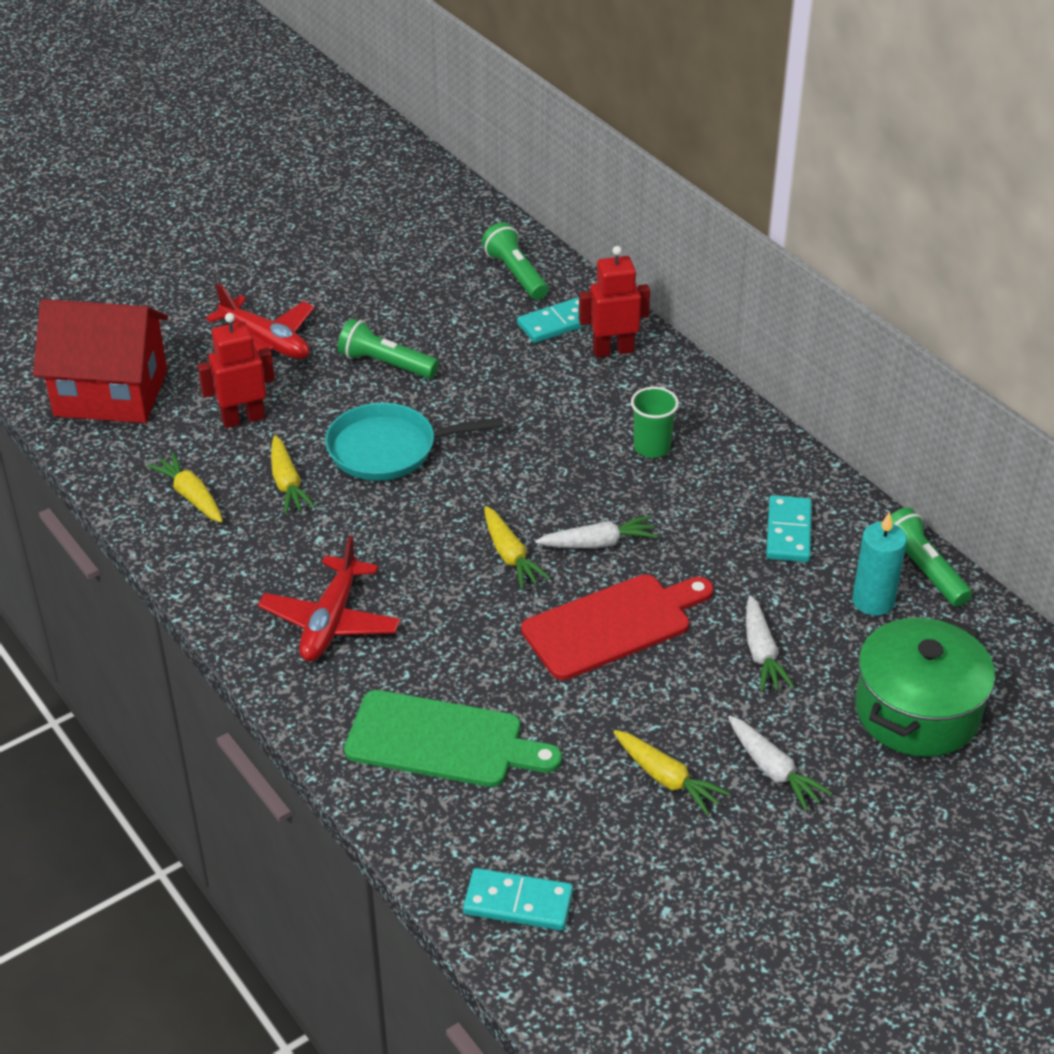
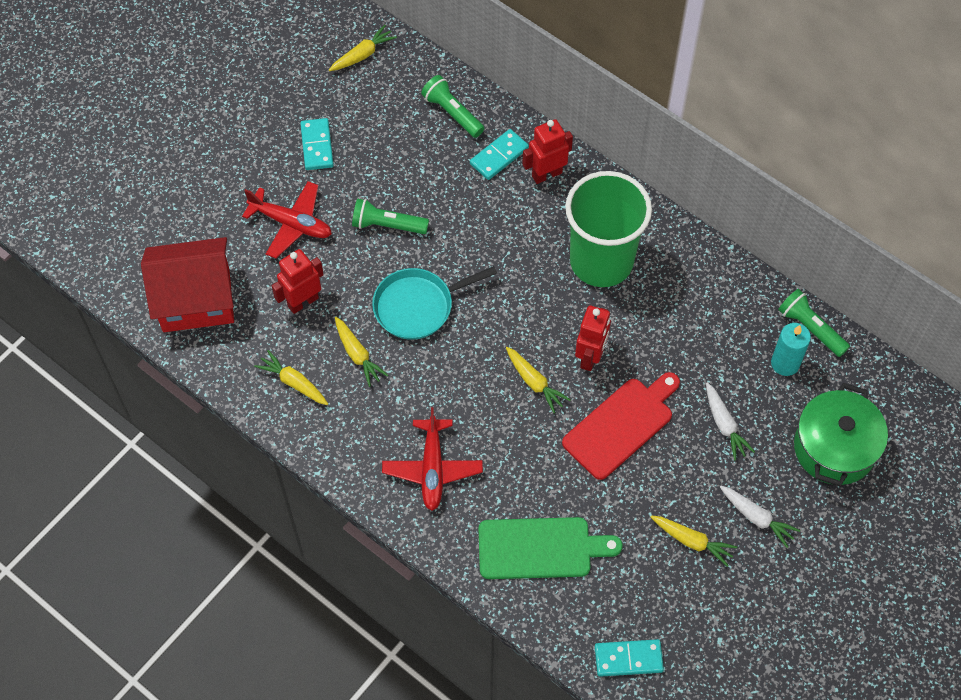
camera: 15 degrees left, 20 degrees up
(429, 205) = (363, 54): none -> yellow carrot
(598, 543) = (590, 357): white carrot -> red robot
(652, 447) = (601, 261): green cup -> green cup, size x2.41
(788, 532) = (714, 316): turquoise domino -> turquoise domino (317, 146)

